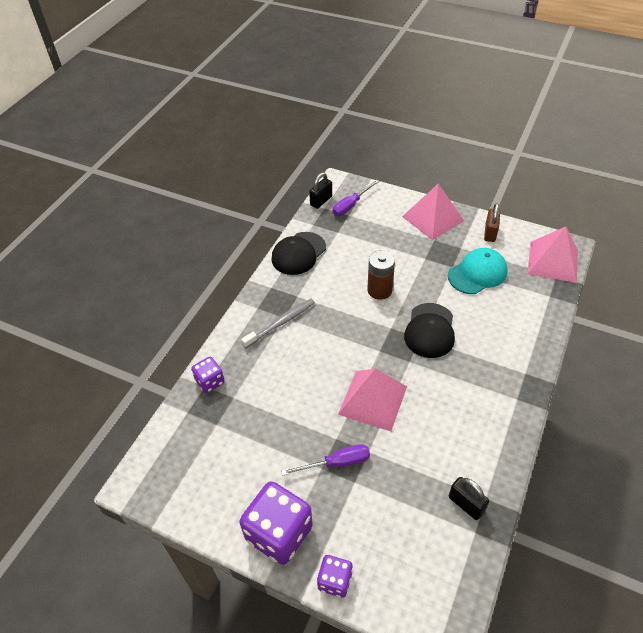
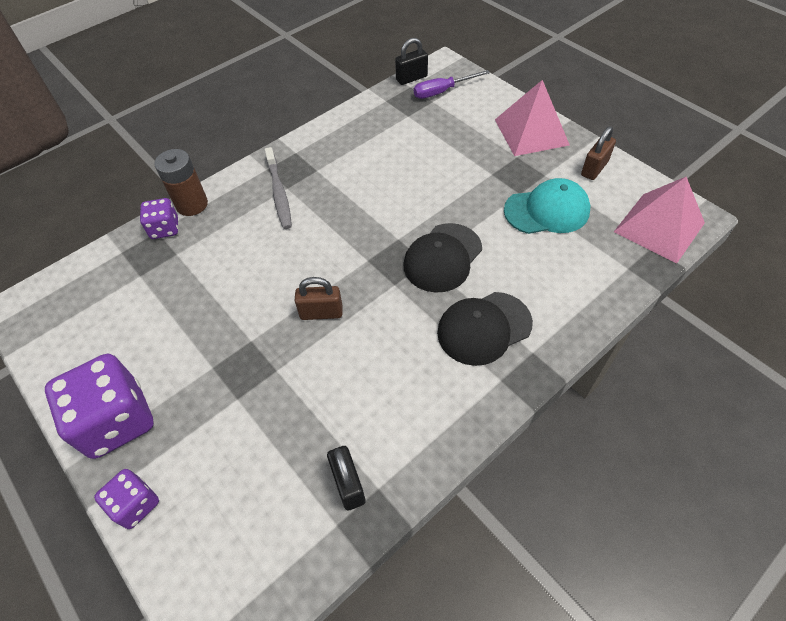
camera: 25 degrees right, 5 degrees up
(280, 323) = (279, 193): grey toothbrush -> grey toothbrush turned 90 degrees clockwise
(298, 253) = (349, 126): black cap -> black cap (484, 328)
(337, 463) = (232, 369): purple screwdriver -> none
(372, 400) = (321, 313): pink pyramid -> brown padlock
(379, 290) = (413, 193): brown battery -> brown battery (192, 204)

